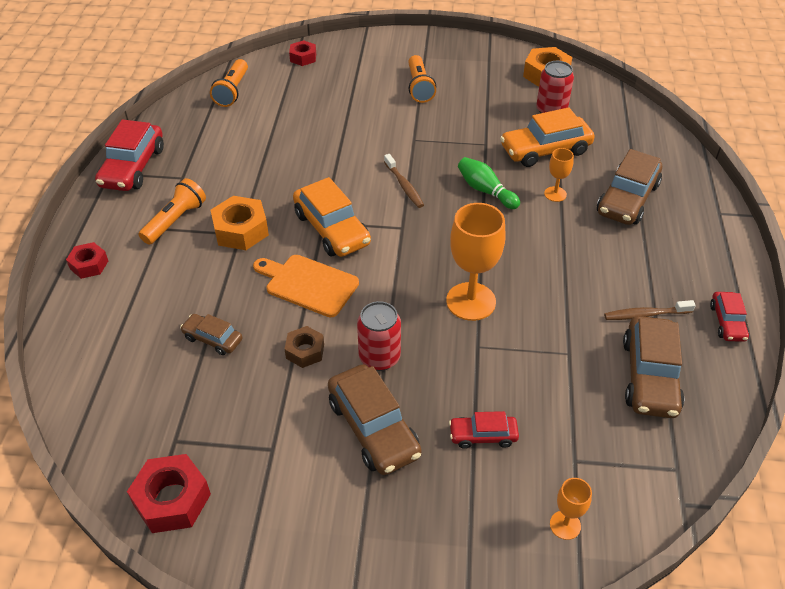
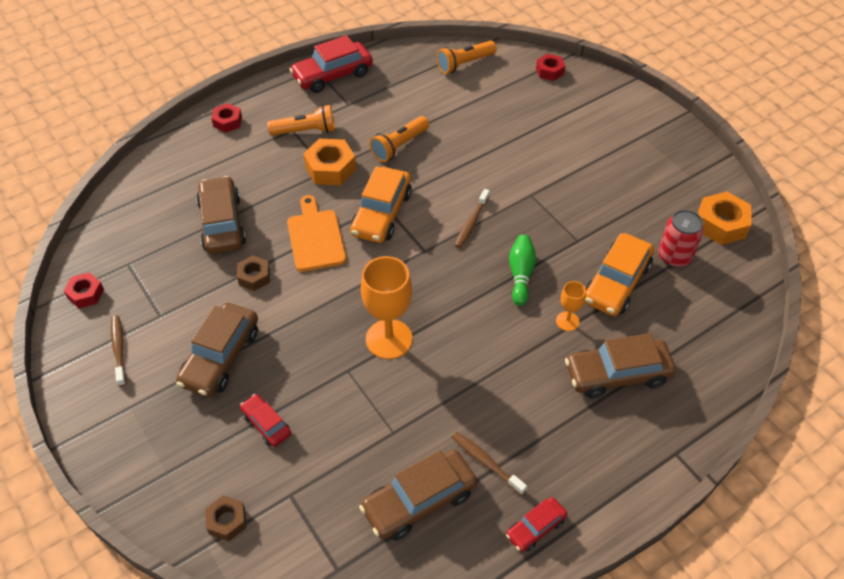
camera: 50 degrees right, 5 degrees up
(172, 499) = (86, 294): red nut -> red nut, size x0.62
(213, 339) = (222, 224): brown car -> brown car, size x1.82
(278, 508) = (119, 349): none -> brown toothbrush
(379, 357) = (285, 320): red can -> none
(419, 87) = (599, 157): orange flashlight -> orange flashlight (399, 146)
(545, 150) = (616, 283): orange car -> orange car turned 90 degrees counterclockwise
(565, 525) = (227, 521): orange goblet -> brown nut

